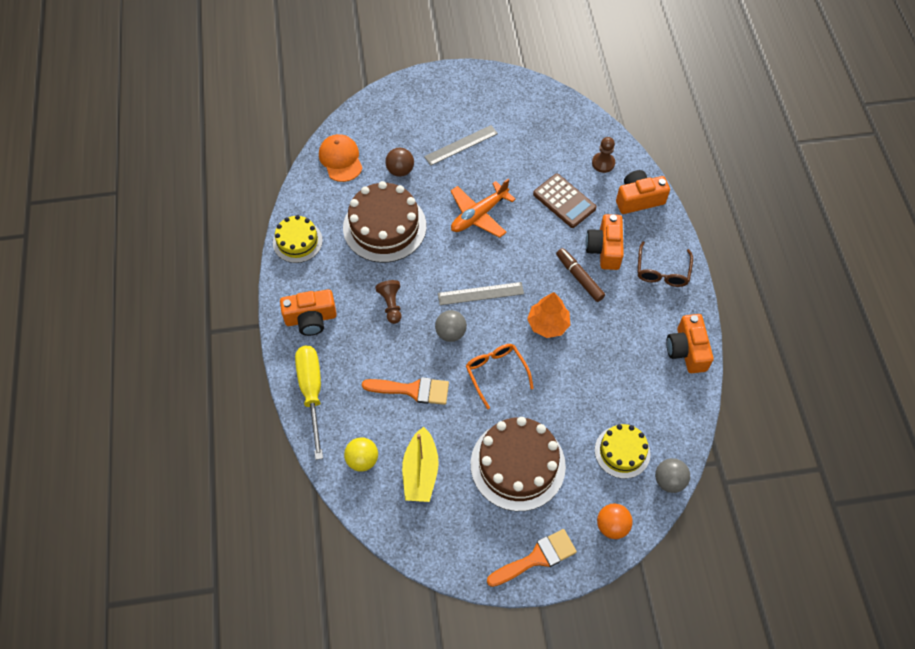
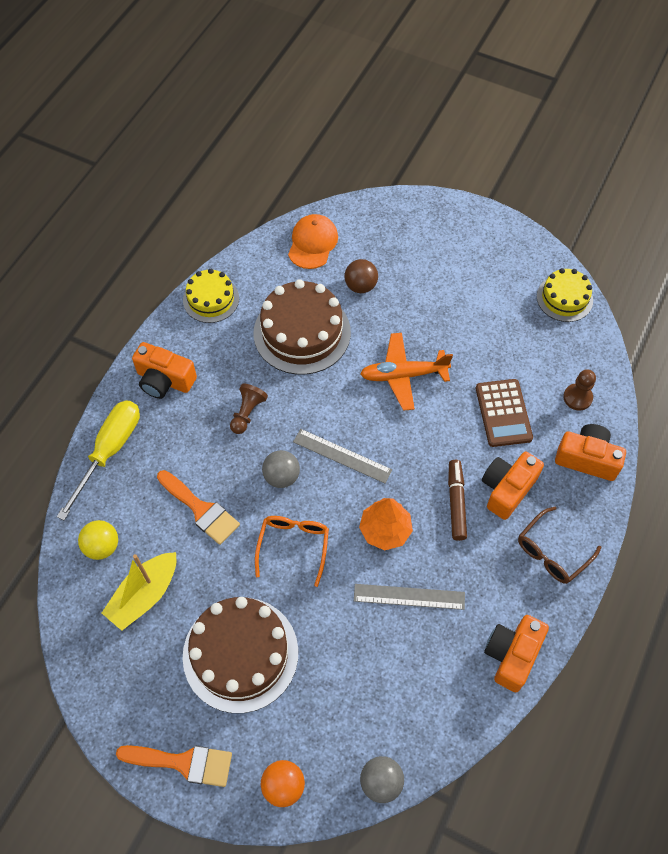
camera: 35 degrees right, 0 degrees up
(461, 145) = (441, 294): grey ruler -> grey ruler (409, 597)
(622, 452) = (356, 715): yellow cake -> yellow cake (564, 298)

